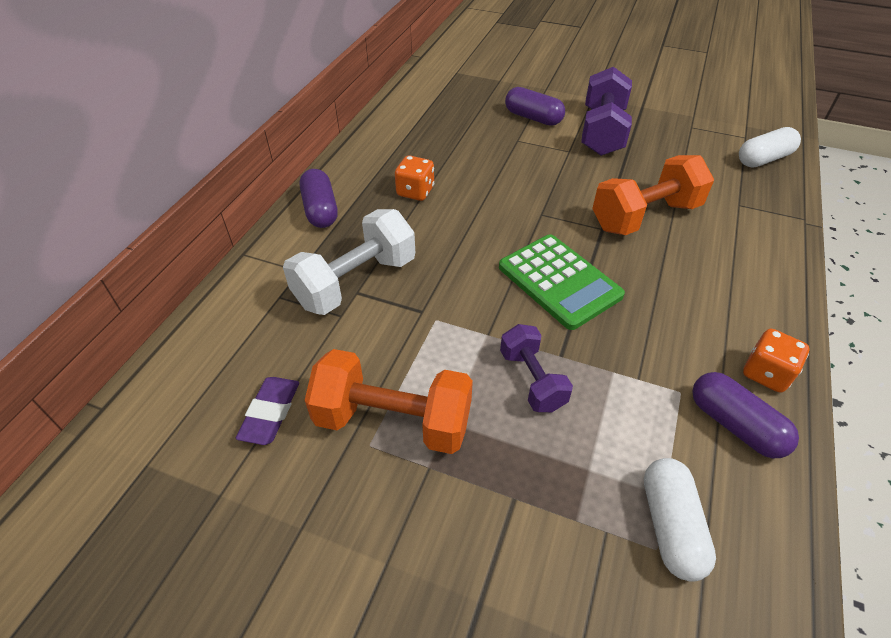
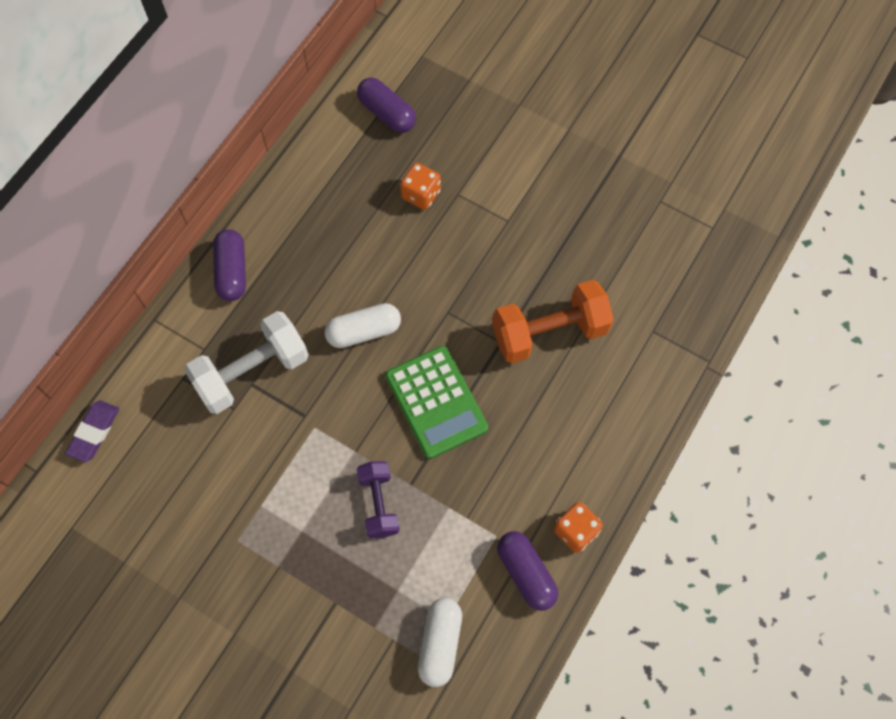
camera: 10 degrees right, 20 degrees up
(270, 413) = (165, 498): purple eraser -> purple eraser (94, 432)
(393, 421) = (259, 522): orange dumbbell -> none
(415, 192) = (330, 260): orange dice -> orange dice (421, 194)
(533, 118) = (486, 158): purple capsule -> purple capsule (387, 113)
(602, 132) = (555, 195): purple dumbbell -> none
(763, 159) = (713, 267): white capsule -> white capsule (364, 331)

